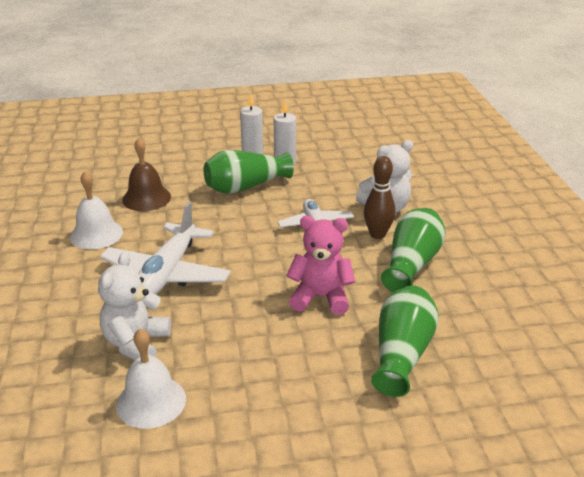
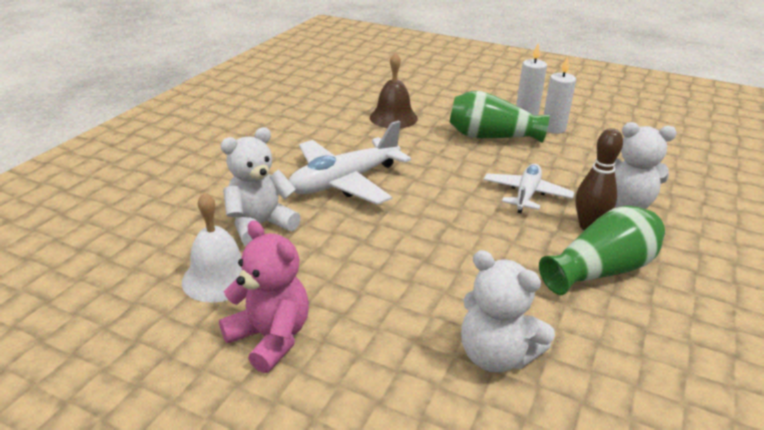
camera: 35 degrees right, 0 degrees up
(96, 234) = (324, 131): white bell -> none
(321, 297) = (464, 260): pink teddy bear -> pink teddy bear (270, 338)
(402, 353) = (496, 355): green vase -> white teddy bear

